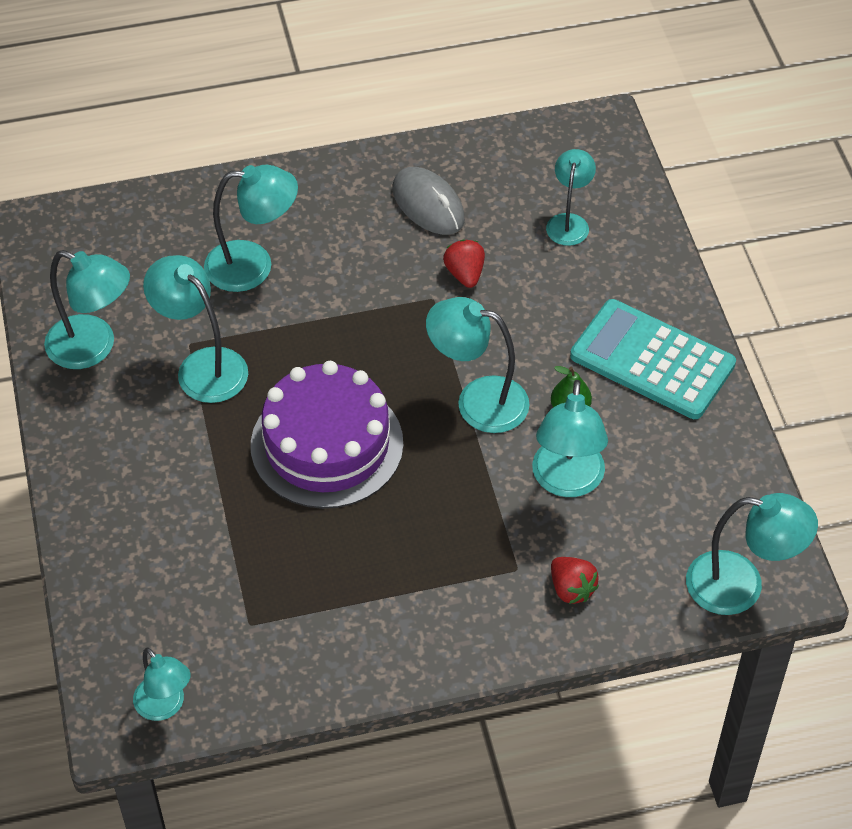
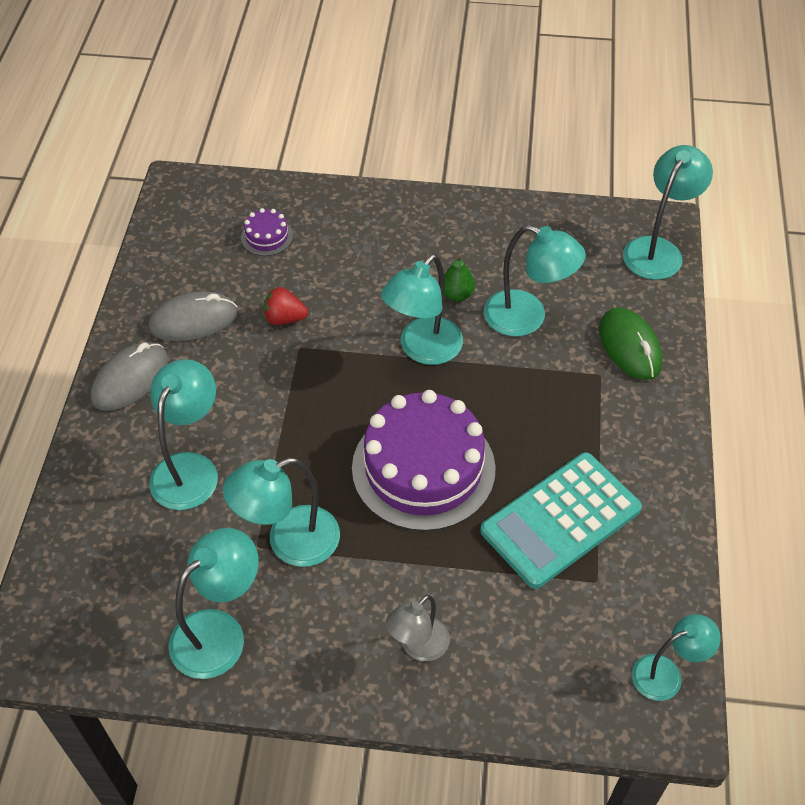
camera: 70 degrees left, 0 degrees up
(127, 497) = (418, 647): none -> grey lamp
(335, 185) = (130, 379): none -> grey mouse
(569, 222) = (267, 237): turquoise lamp -> purple cake
(571, 589) = (629, 347): red strawberry -> green mouse
(652, 360) = (432, 232): turquoise calculator -> turquoise calculator (561, 520)

